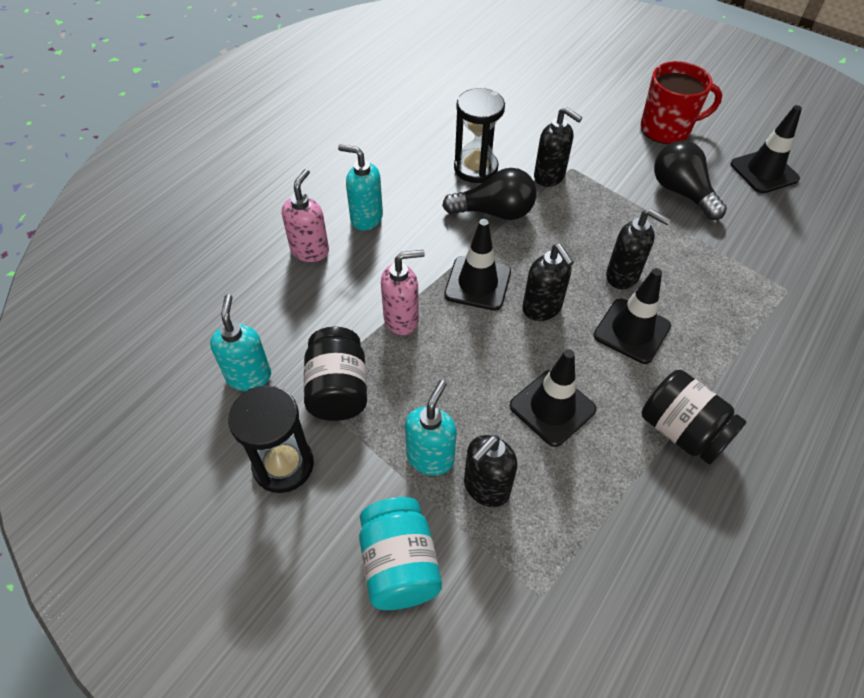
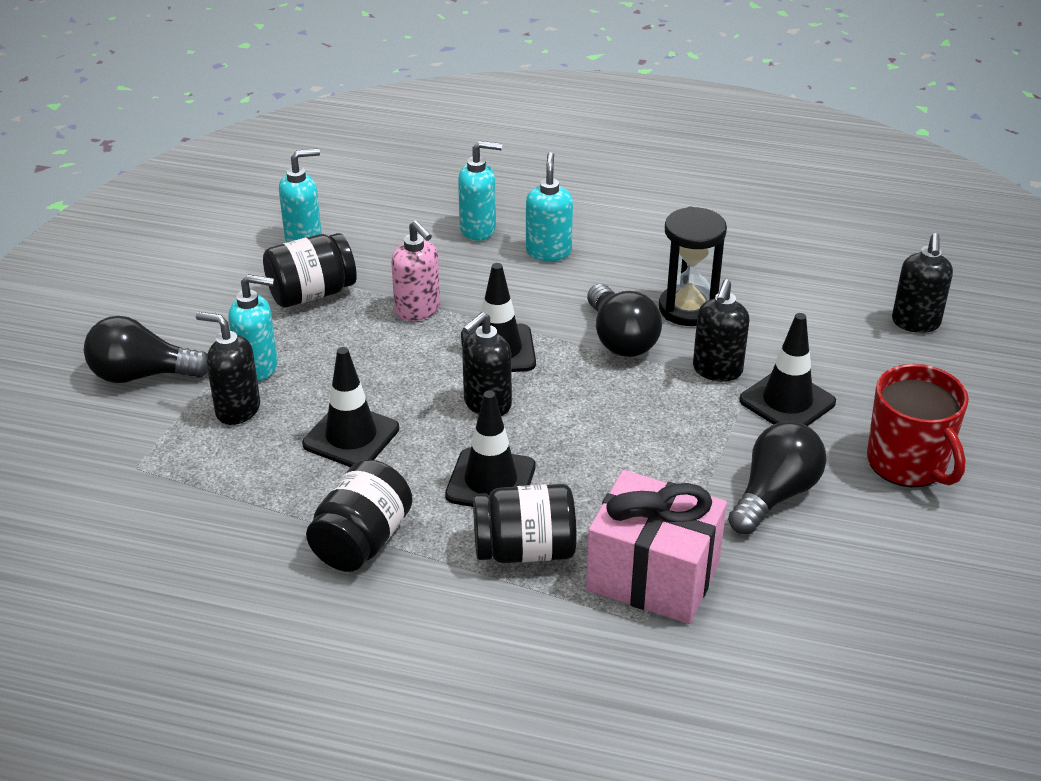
camera: 70 degrees right, 15 degrees down
(283, 465) = (218, 286): black hourglass -> none
(310, 250) = (478, 229): pink soap dispenser -> turquoise soap dispenser
(399, 565) = (142, 375): turquoise jar -> black light bulb
(623, 276) = (577, 461): black soap dispenser -> black soap dispenser (915, 323)
(710, 332) = (525, 550): none -> black jar
(747, 273) = (653, 576): none -> pink gift
(764, 172) = (889, 578): black traffic cone -> black traffic cone (787, 401)

